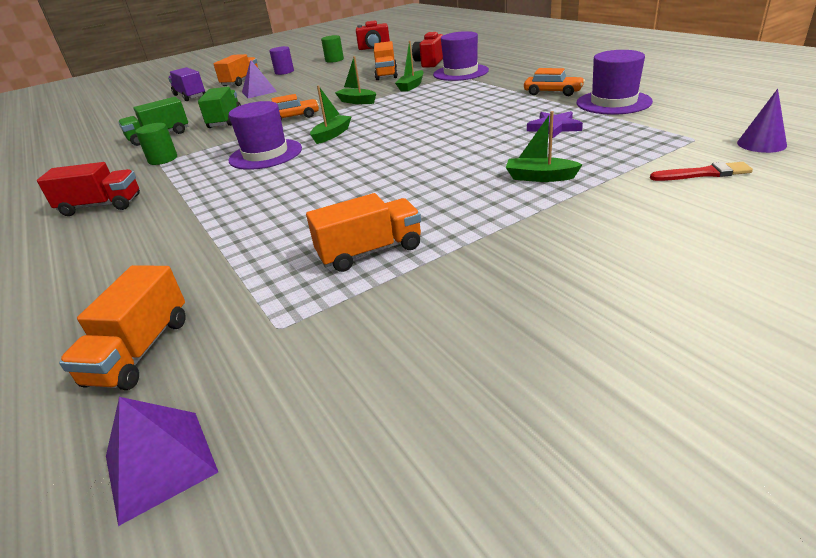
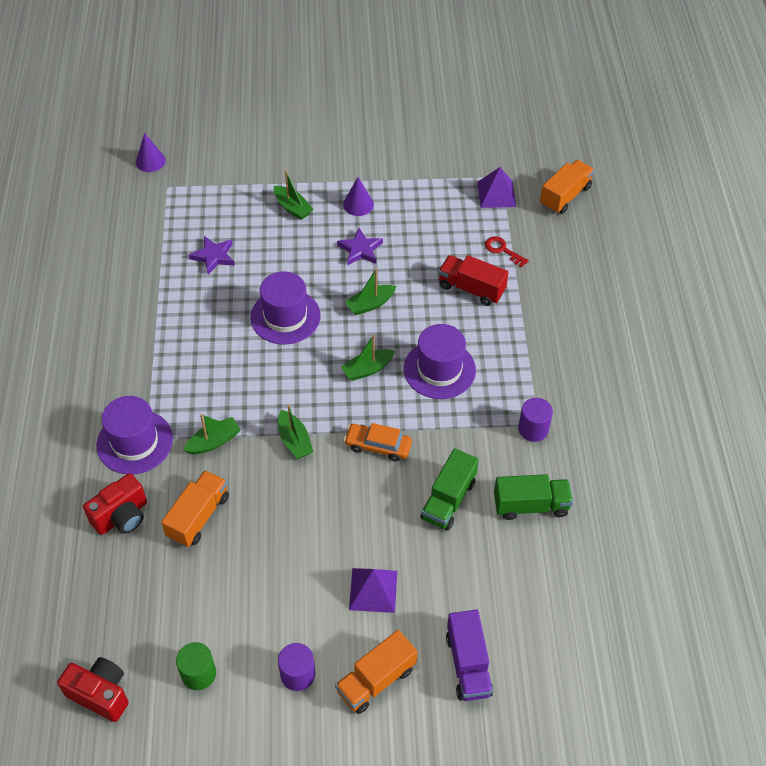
camera: 155 degrees left, 20 degrees up
(101, 206) = (591, 364): red truck -> red truck (471, 289)
(160, 464) = (560, 142): purple pyramid -> purple pyramid (496, 194)
(163, 159) = (533, 429): green cylinder -> purple cylinder
(235, 245) = (502, 250): none -> red key
(365, 158) = (370, 304): none -> green boat
(370, 251) = (433, 201): orange truck -> none
(417, 181) = (360, 250): none -> purple star
(468, 209) = (358, 204): none -> purple cone
(553, 92) = (136, 316): orange car -> none
(613, 102) = (130, 263): purple hat -> purple hat (285, 316)
(703, 173) = (217, 159): red brush -> none

